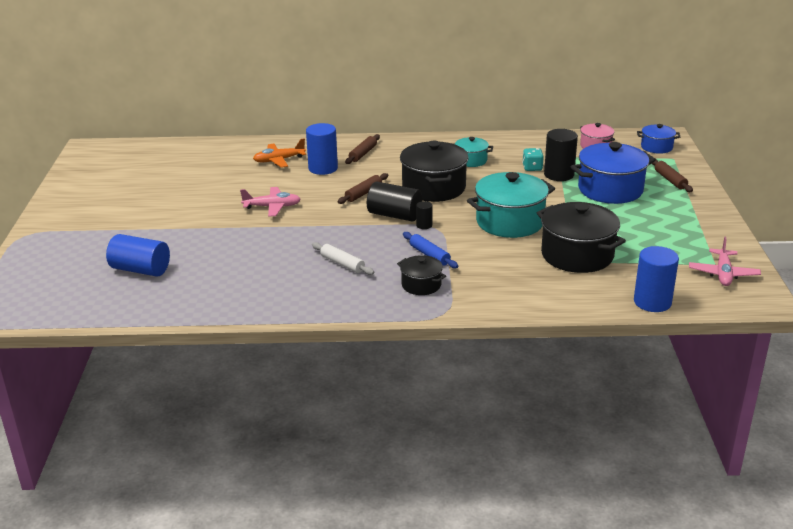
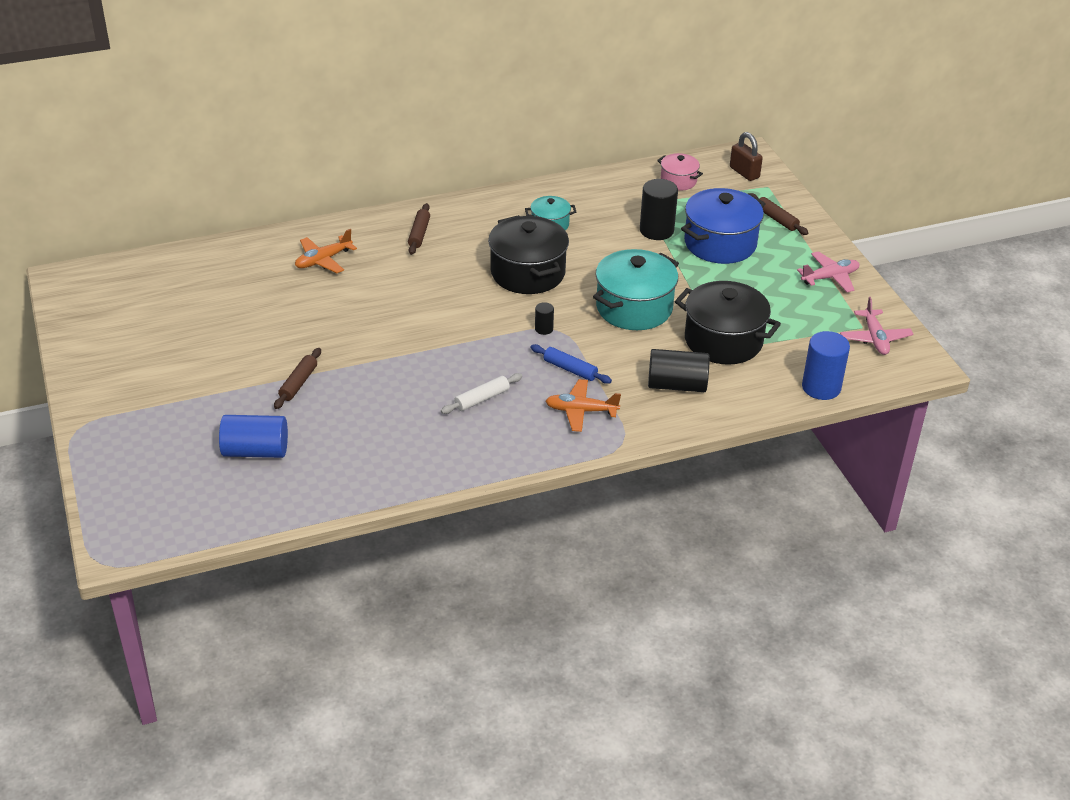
camera: 20 degrees left, 10 degrees up
(272, 207) = (356, 333): pink plane -> pink plane (830, 277)
(323, 168) = (384, 264): blue cylinder -> none
(342, 264) = (482, 399): white rolling pin -> white rolling pin turned 60 degrees counterclockwise
(363, 193) = (452, 294): brown rolling pin -> brown rolling pin (298, 383)
(394, 215) = (504, 320): black cylinder -> black cylinder (677, 385)
(421, 285) = (581, 411): black pot -> orange plane
(532, 168) = (623, 225): turquoise dice -> none
(656, 147) = (744, 172): blue pot -> brown padlock

